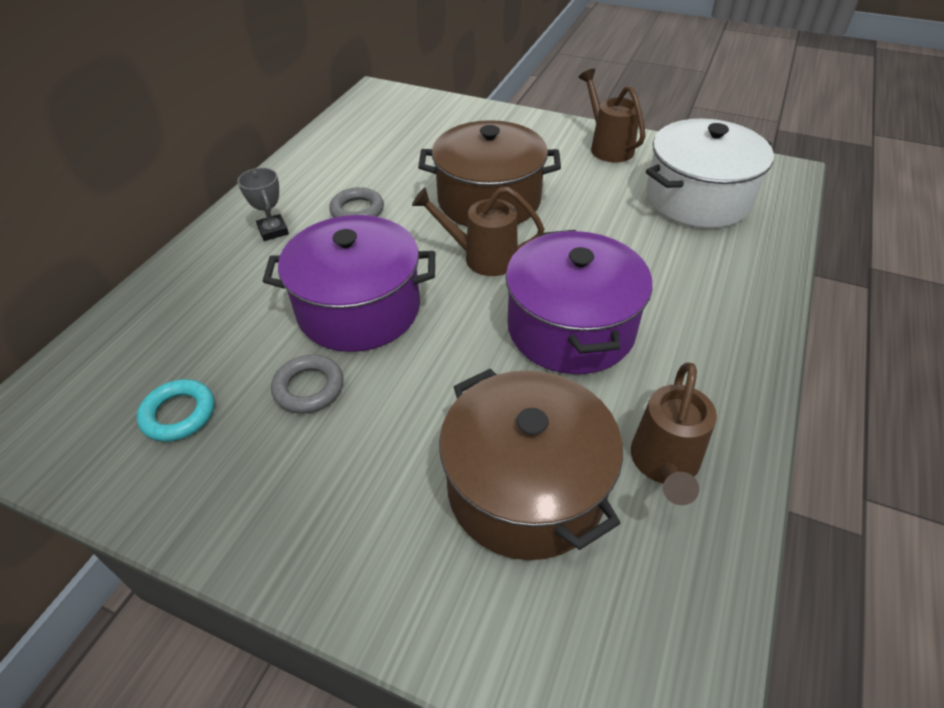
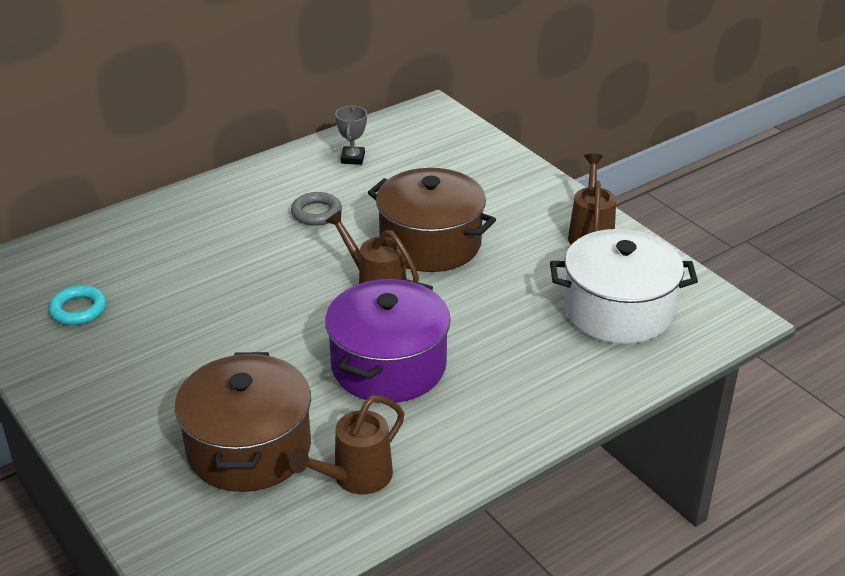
camera: 30 degrees right, 10 degrees down
(273, 231) = (240, 206): grey trophy -> grey trophy (353, 158)
(309, 388) = (169, 328): grey ring -> none
(359, 309) = (249, 289): purple pot -> none

